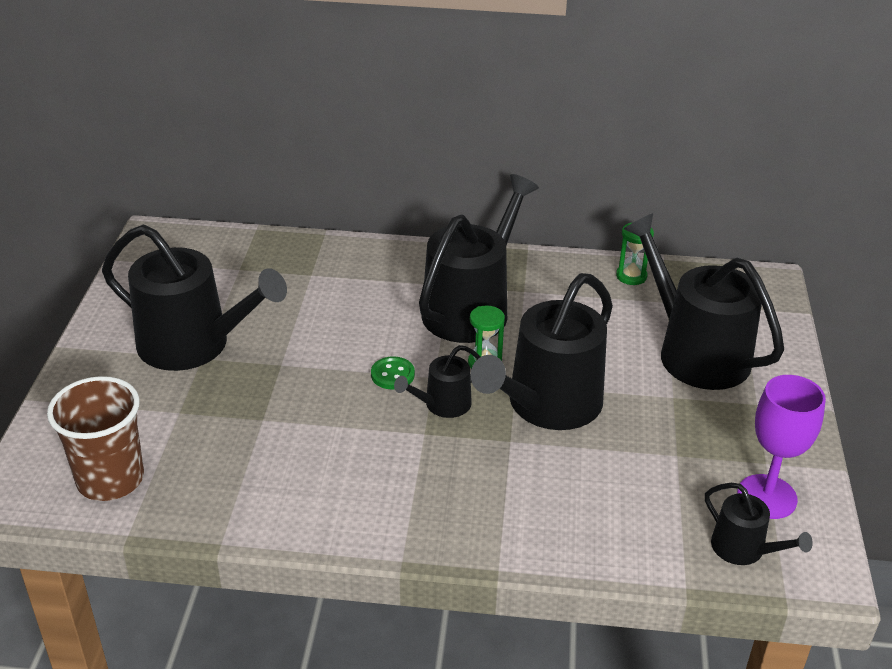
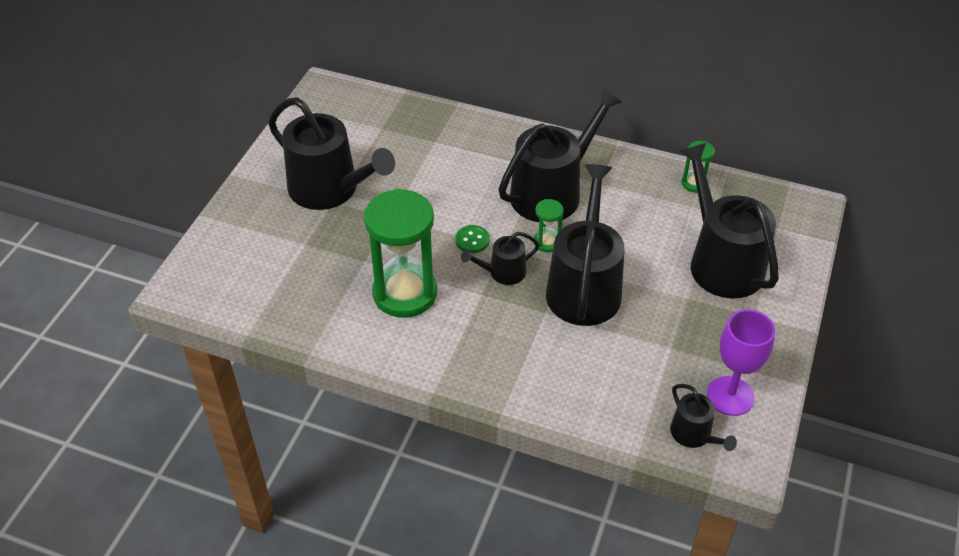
camera: 15 degrees right, 10 degrees up
(110, 479) = (245, 290): brown cup -> none
(327, 448) = (405, 293): none -> green hourglass
(547, 405) = (584, 287): black watering can -> black watering can turned 135 degrees clockwise

